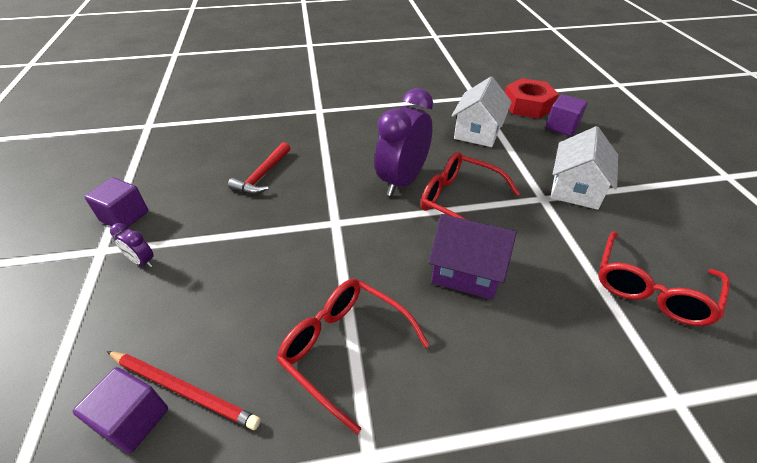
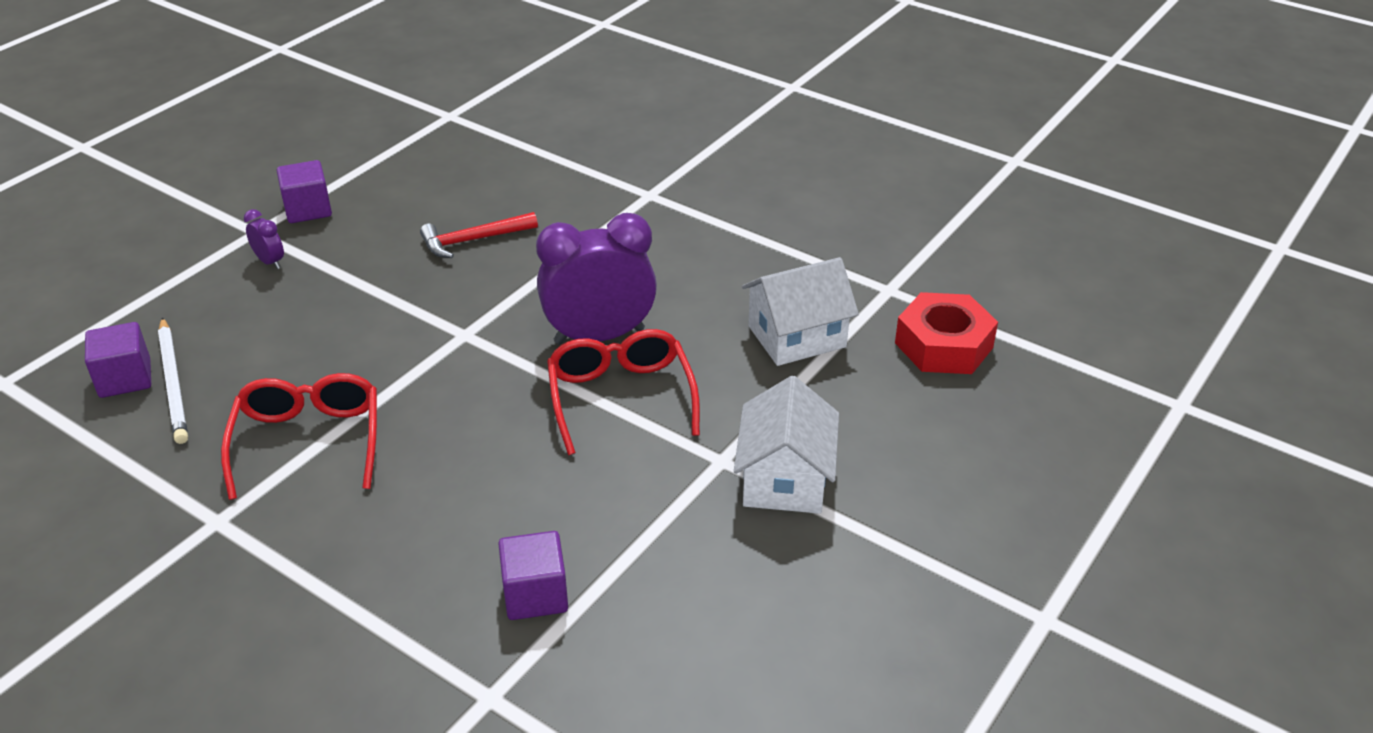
camera: 45 degrees right, 5 degrees down
(142, 261) = (270, 262): purple clock -> purple clock turned 150 degrees clockwise
(183, 389) = (173, 383): red pencil -> white pencil
(466, 271) = (505, 463): purple house -> none
(562, 127) = (932, 402): purple cube -> purple cube (535, 595)
(575, 188) = (785, 479): white house -> white house turned 60 degrees counterclockwise
(651, 288) = (654, 619): red glasses -> none

